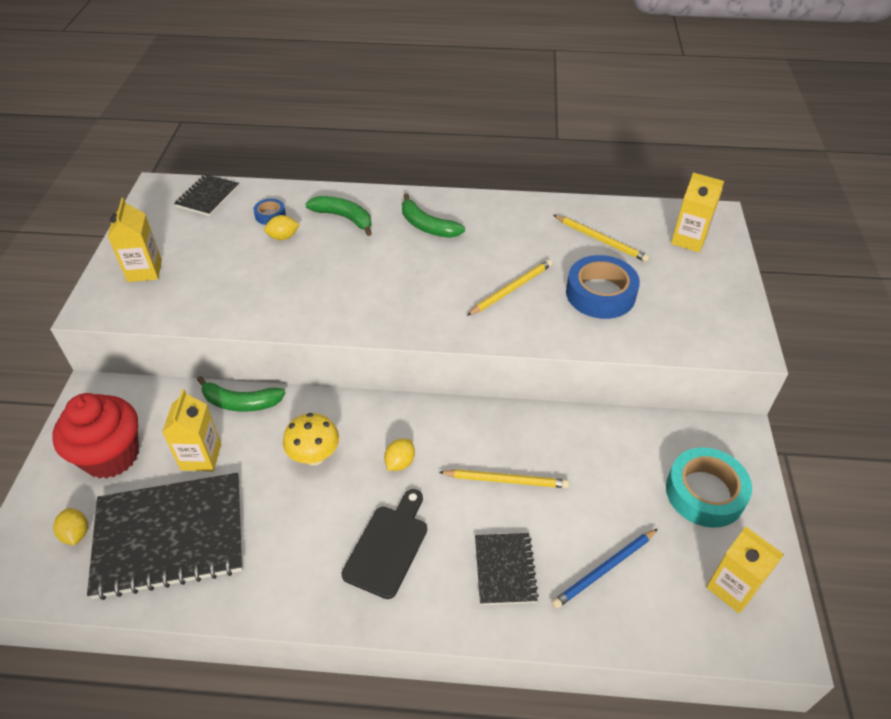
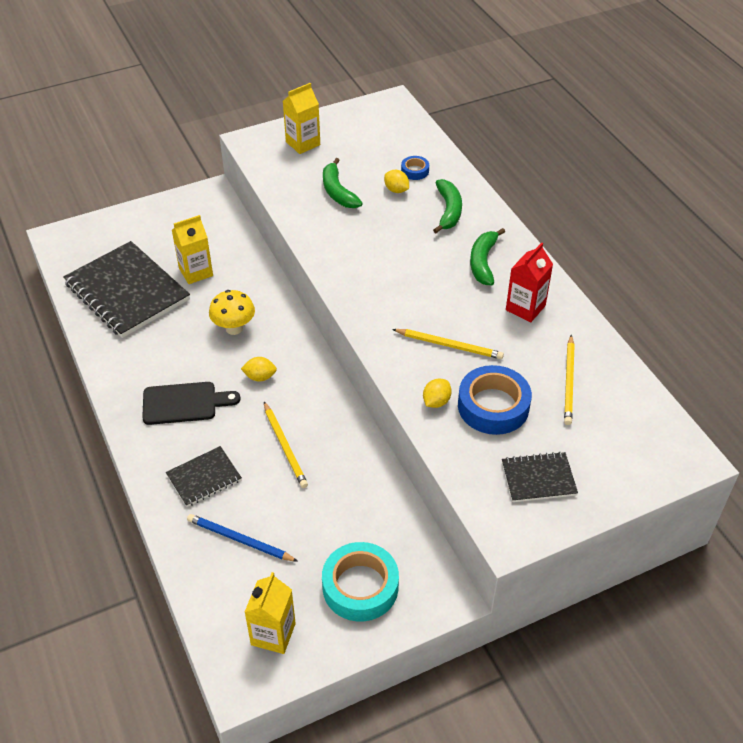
camera: 60 degrees right, 0 degrees up
(76, 534) = (104, 250): yellow lemon -> yellow lemon (436, 401)
(111, 456) = (169, 231): red cupcake -> none
(207, 196) = (406, 130): black notebook -> black notebook (538, 479)
(240, 402) = (254, 266): green banana -> green banana (338, 192)
(501, 226) = (525, 308): none -> red carton
(688, 240) = (630, 447): yellow carton -> none

